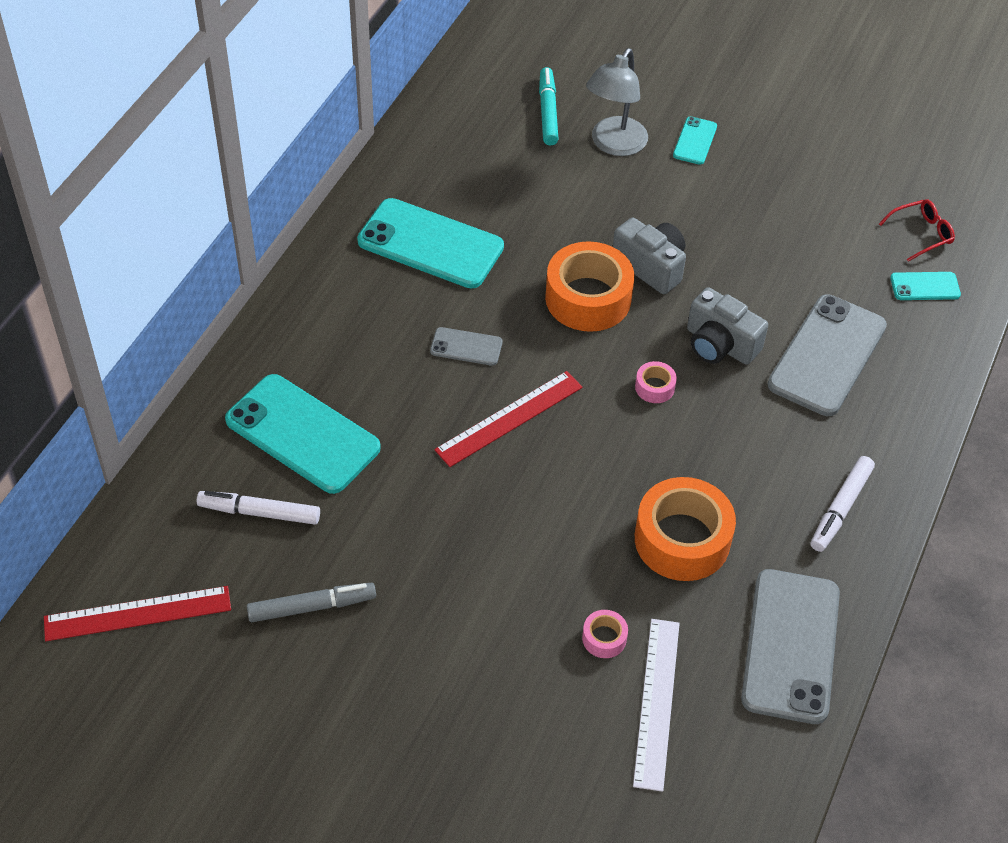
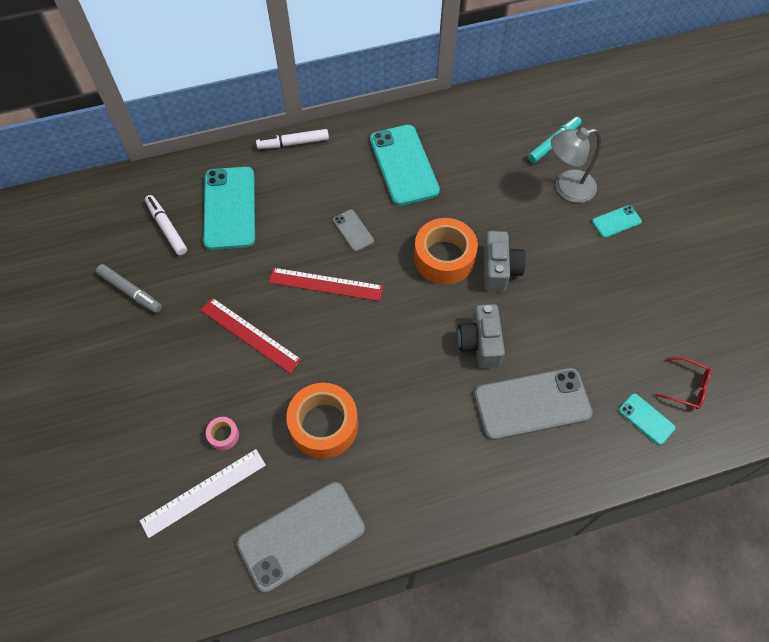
camera: 50 degrees right, 10 degrees up
(137, 613) = (68, 228): red ruler -> red ruler (250, 334)
(654, 387) = (416, 334): pink tape -> none
(840, 508) = (425, 493): white marker -> white marker (293, 143)

